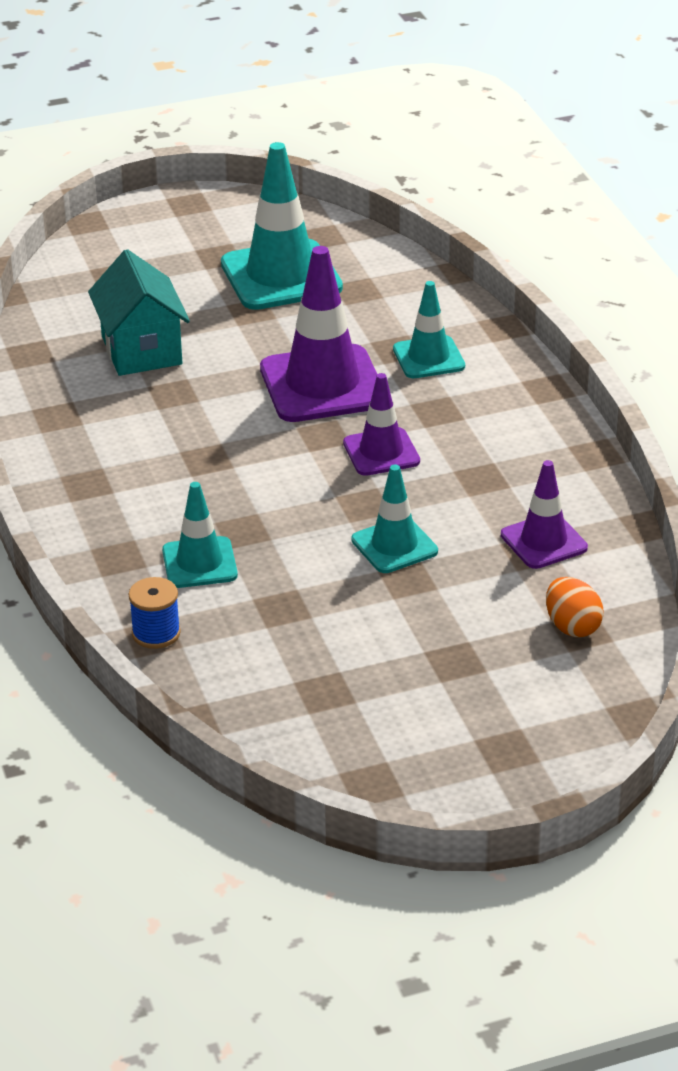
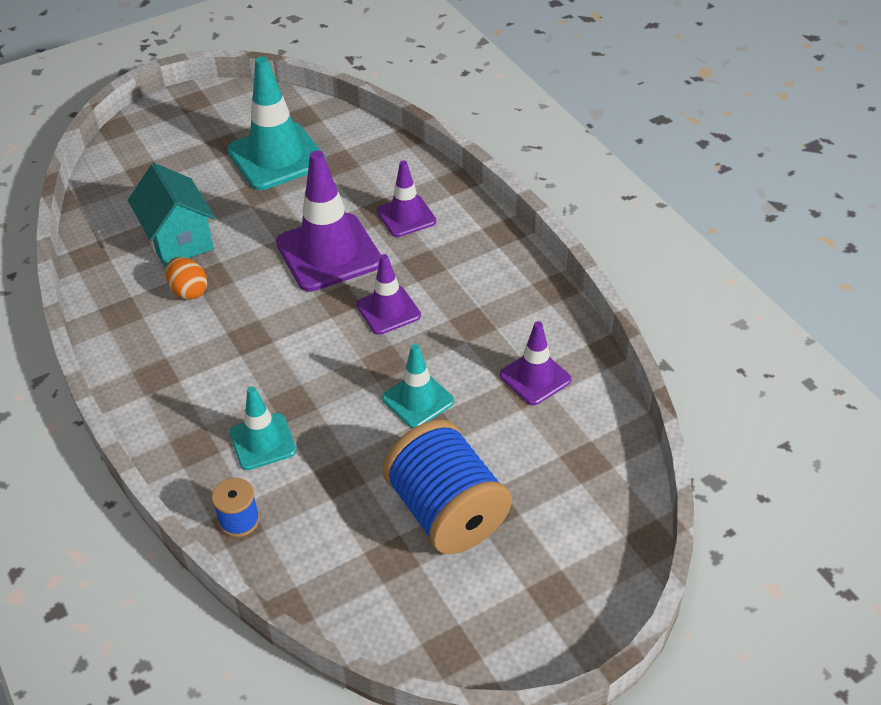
camera: 10 degrees left, 10 degrees up
(401, 657) = (447, 512): none -> blue spool
(428, 358) = (406, 216): turquoise traffic cone -> purple traffic cone
(572, 626) = (577, 458): orange egg -> orange egg (189, 291)

